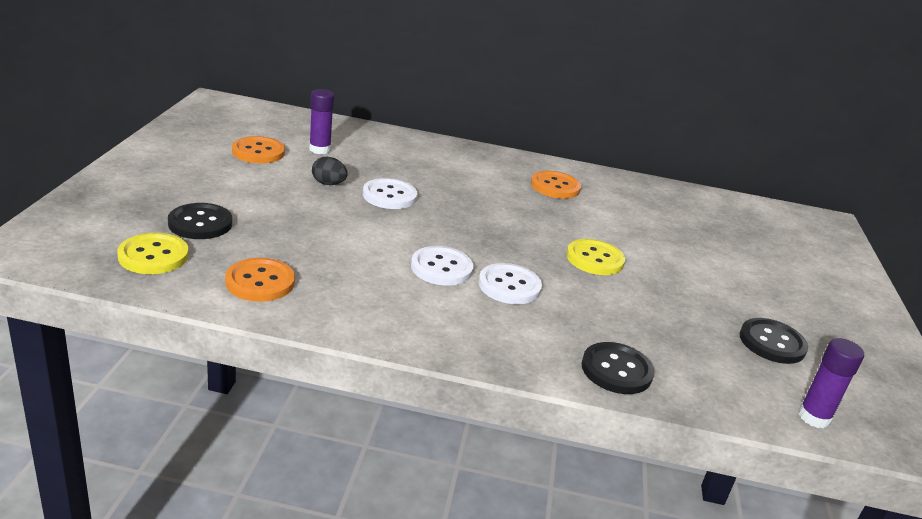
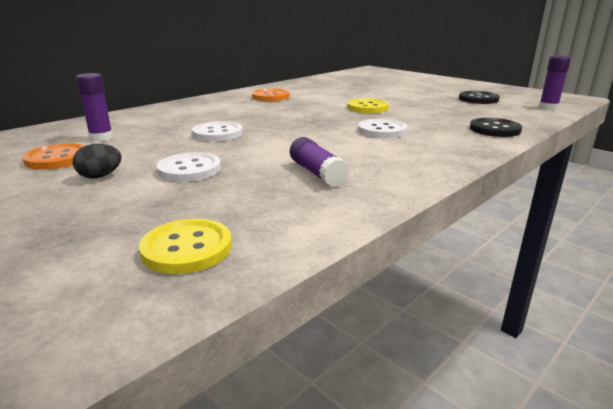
camera: 50 degrees left, 5 degrees down
(200, 223) = (152, 210): black button -> none
(260, 282) = (301, 204): orange button -> none
(328, 184) = (165, 146): black egg -> black egg (100, 176)
(336, 274) = (317, 173): none -> purple glue stick
(441, 268) = (342, 141): white button -> white button (189, 169)

